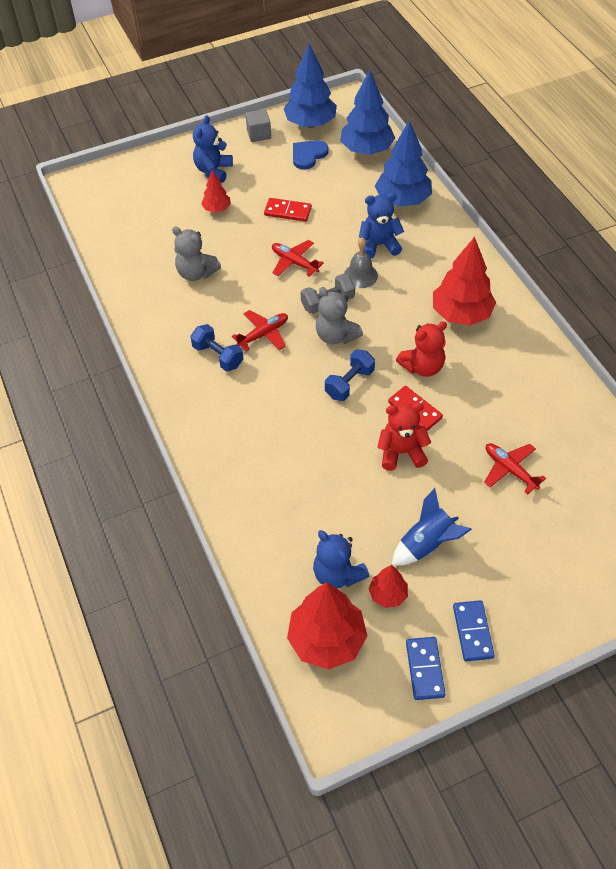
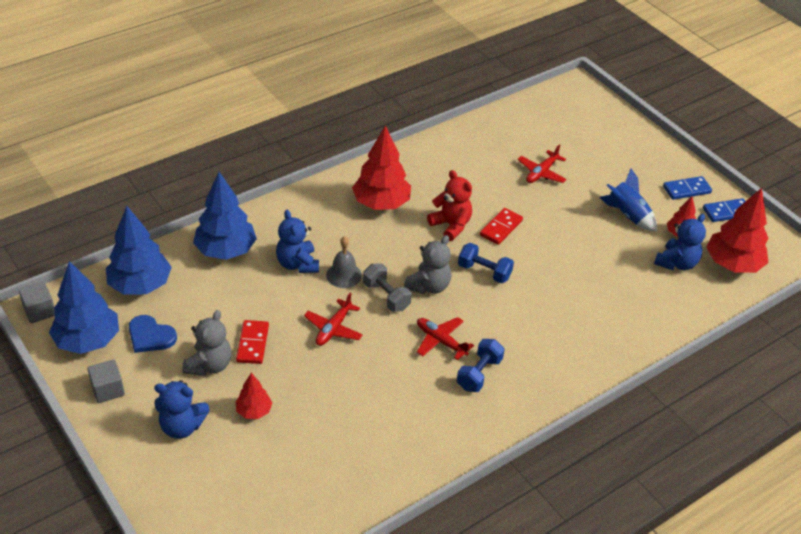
camera: 105 degrees left, 10 degrees down
(196, 273) = (364, 413): grey teddy bear -> grey teddy bear (209, 365)
(346, 99) = (39, 311): none -> grey cube
(401, 452) = (548, 234): red teddy bear -> none

